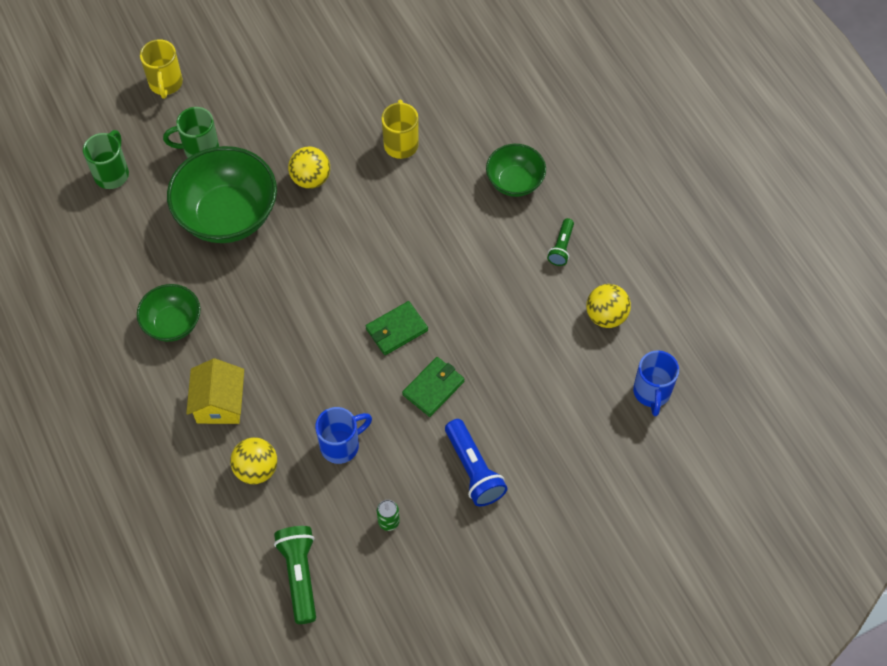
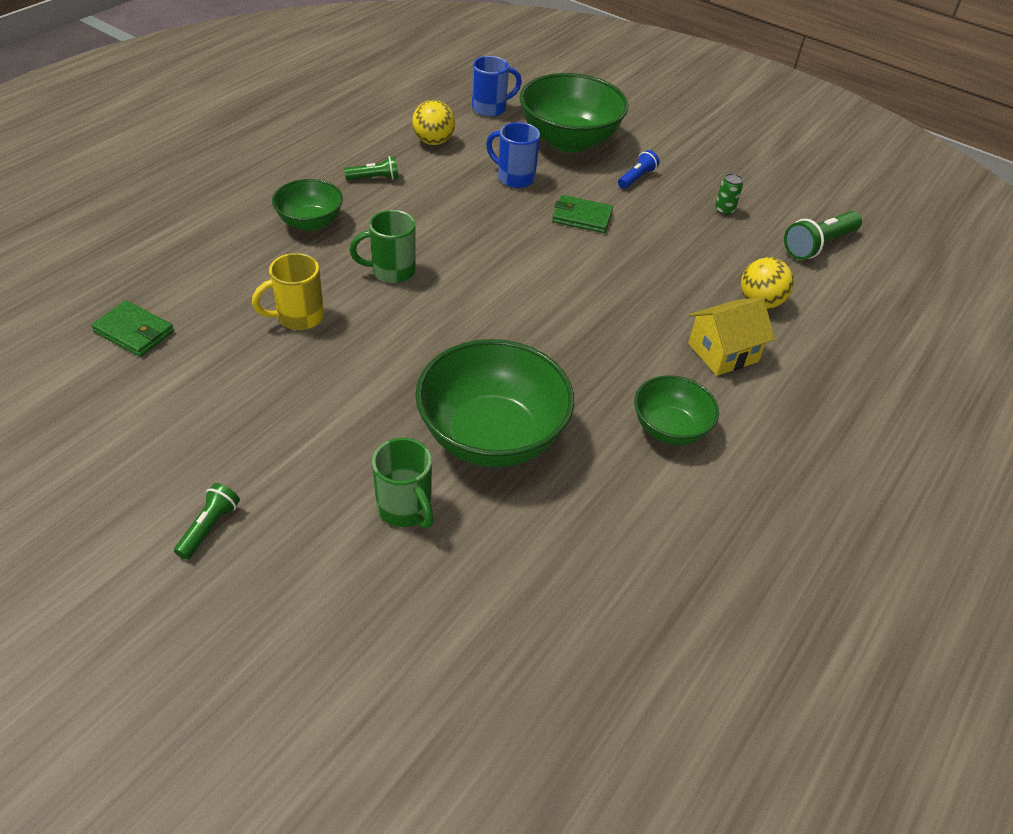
camera: 120 degrees left, 15 degrees down
(112, 174) = (503, 599): green mug -> green mug (391, 271)
(166, 84) = (302, 607): yellow mug -> none
(243, 57) = (209, 527): none -> green flashlight
(311, 179) = (392, 378): yellow ball -> none
(341, 445) = (686, 256): blue mug -> blue mug (514, 178)
(396, 330) = (540, 255): green wallet -> green wallet (134, 332)
(473, 470) = (637, 178): blue flashlight -> blue flashlight, size x0.60
(563, 440) = (569, 140): none -> green bowl

